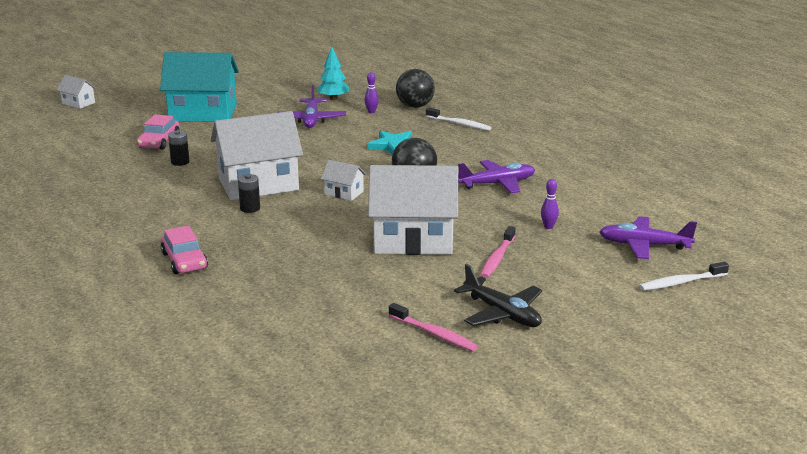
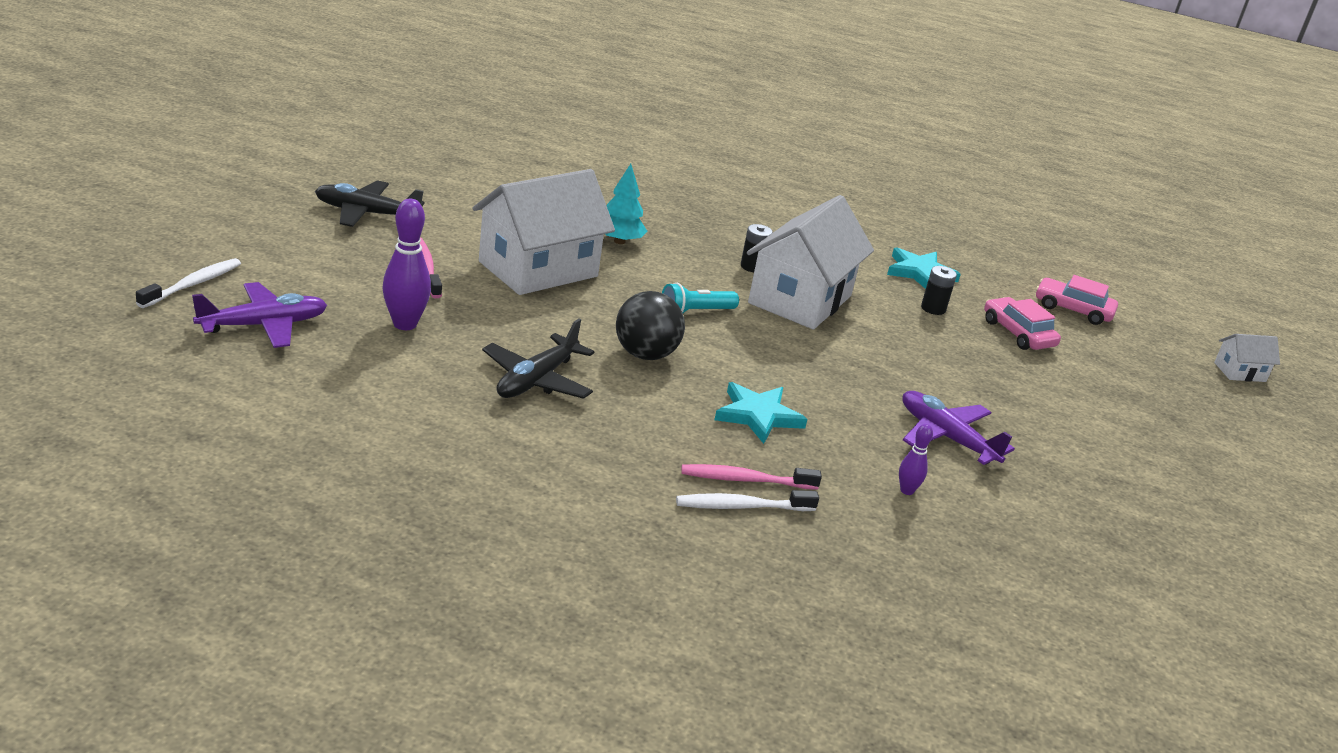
camera: 135 degrees right, 5 degrees up
(136, 180) = (919, 272): none -> turquoise star
(184, 261) = (707, 201): pink car -> pink car (1072, 309)
(203, 113) = (1086, 403): turquoise house -> none
(333, 99) = (1012, 507): turquoise tree -> turquoise tree (619, 241)
(344, 193) = (695, 312): white house -> turquoise flashlight
(415, 106) = (872, 534): black ball -> none
(434, 334) = (410, 185): pink toothbrush -> pink toothbrush (745, 480)
(497, 184) = (536, 380): purple plane -> black plane
(548, 227) = (405, 324): purple bowling pin -> purple bowling pin, size x1.86

